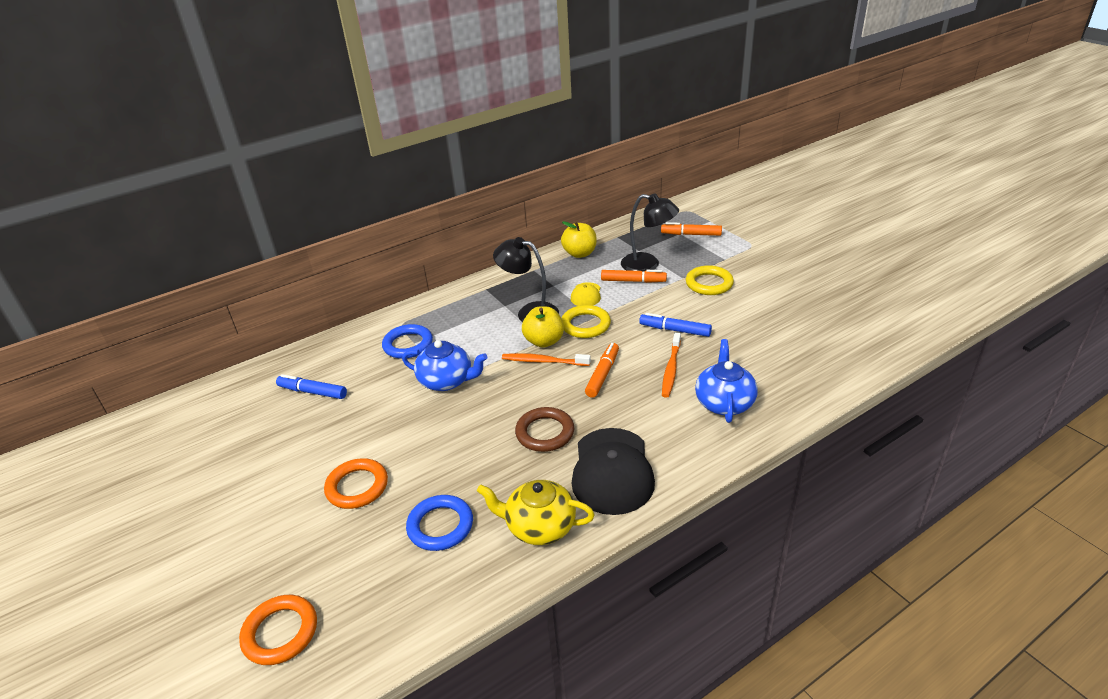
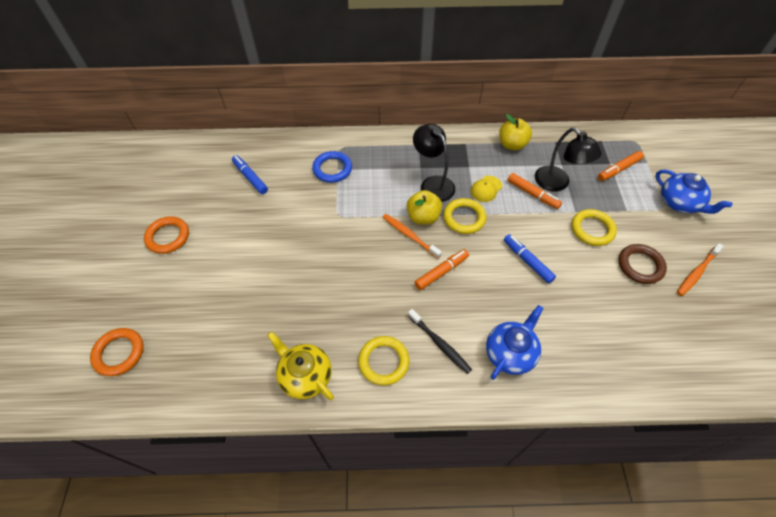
camera: 30 degrees right, 20 degrees up
(357, 487) = (225, 272): orange ring -> orange ring (168, 237)
(440, 526) = (249, 334): blue ring -> none
(447, 381) = (334, 216): blue teapot -> blue teapot (679, 203)
(545, 433) = (364, 300): brown ring -> brown ring (640, 265)
(612, 471) = (384, 361): black cap -> yellow ring
(654, 429) = (440, 344): none -> black toothbrush
(671, 369) = (494, 297): orange toothbrush -> orange toothbrush (696, 272)
(691, 234) = (618, 169): orange marker -> orange marker turned 75 degrees counterclockwise

